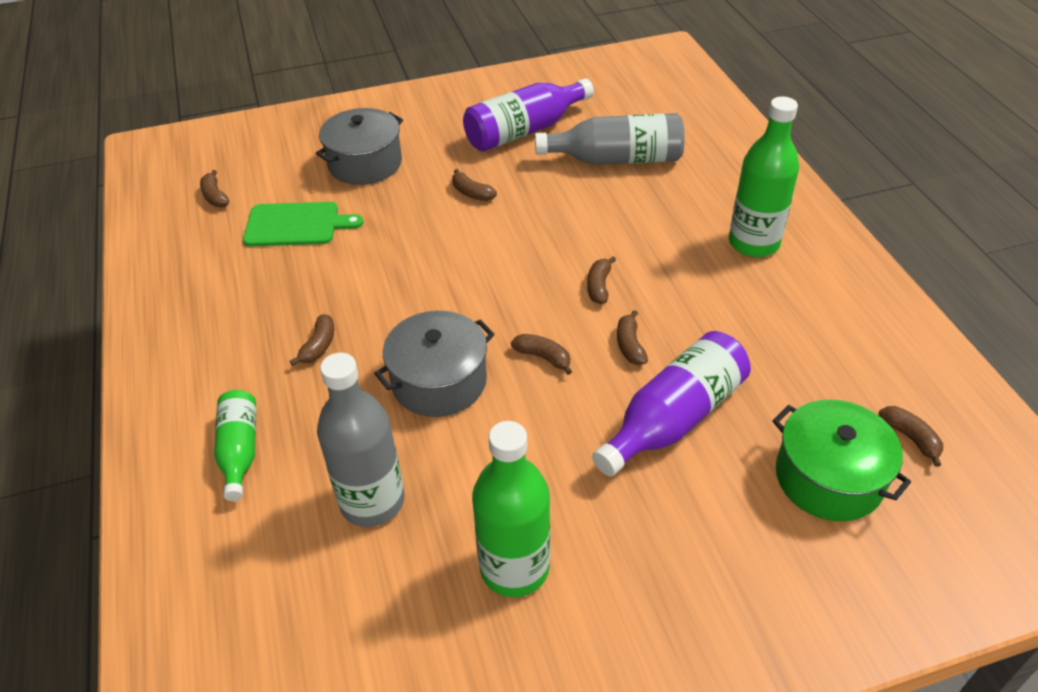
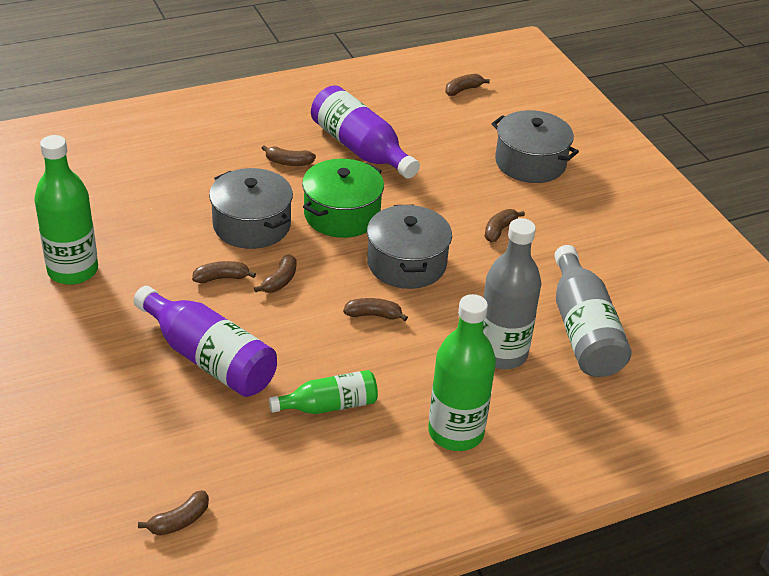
camera: 80 degrees right, 5 degrees down
(240, 450) = (186, 140): green bottle -> green bottle (329, 405)
(296, 225) = (433, 135): green cutting board -> none
(372, 501) = (137, 202): grey bottle -> grey bottle (501, 353)
(519, 258) = (406, 263): none -> grey pot
(524, 131) = (616, 261): purple bottle -> purple bottle (360, 149)
(630, 345) = (296, 333): brown banana -> brown banana (222, 278)
(829, 477) = (137, 454): green pot -> green pot (342, 214)

